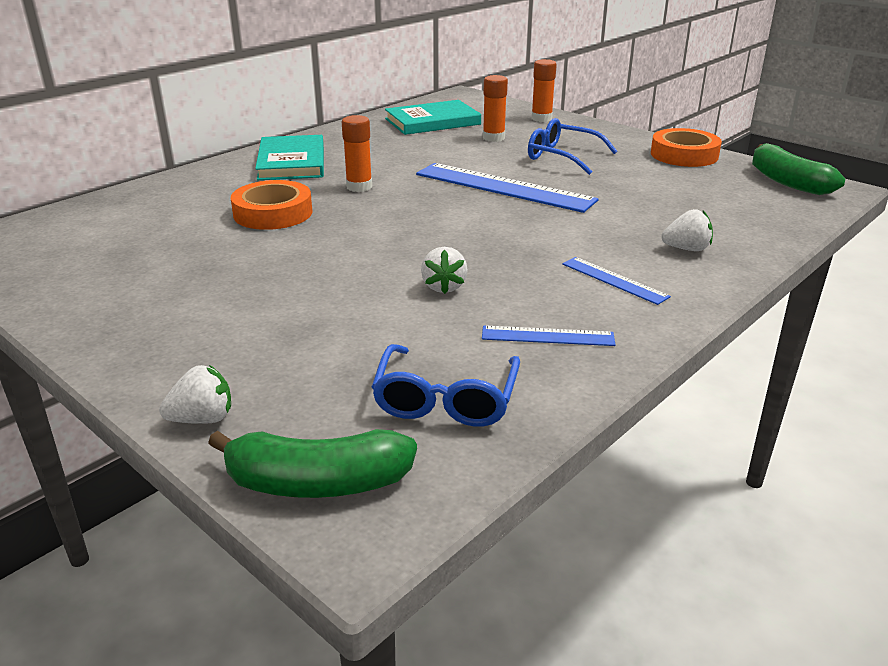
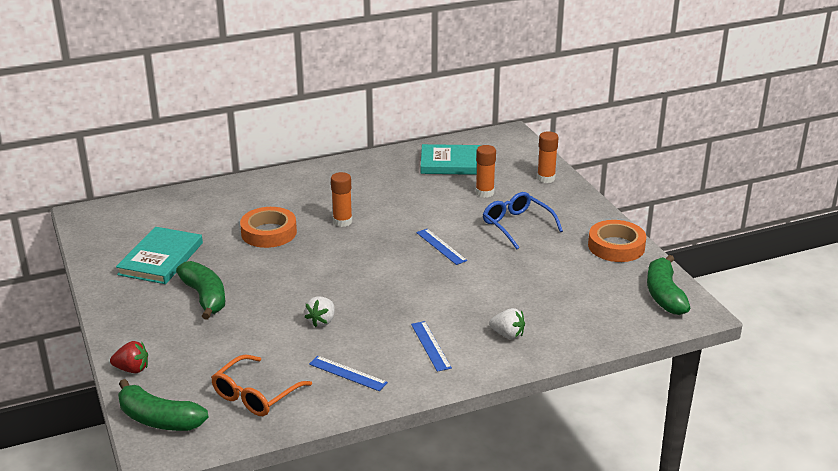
camera: 25 degrees right, 0 degrees up
(202, 419) = (132, 369): white strawberry -> red strawberry
(245, 297) = (205, 297): none -> green banana
(291, 162) = (317, 185): turquoise book -> turquoise book (160, 259)
(445, 400) = (255, 395): blue glasses -> orange glasses
(504, 187) = (441, 246): blue ruler -> blue ruler, size x0.49

